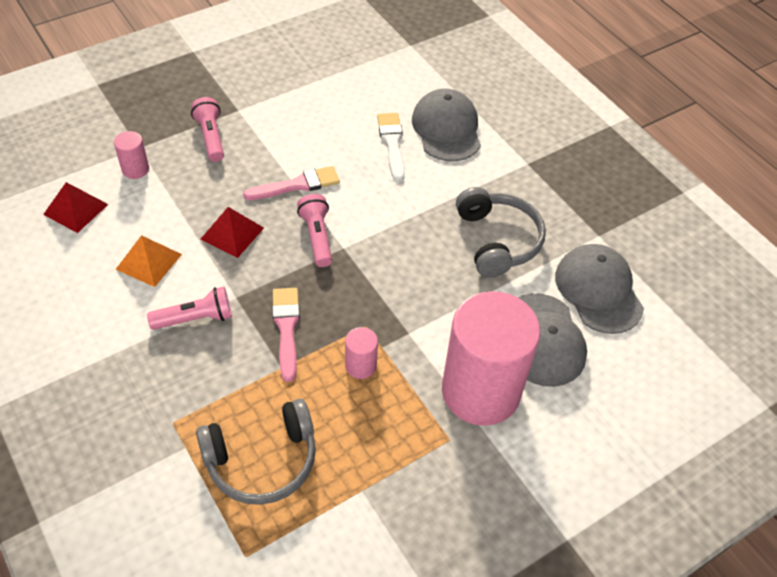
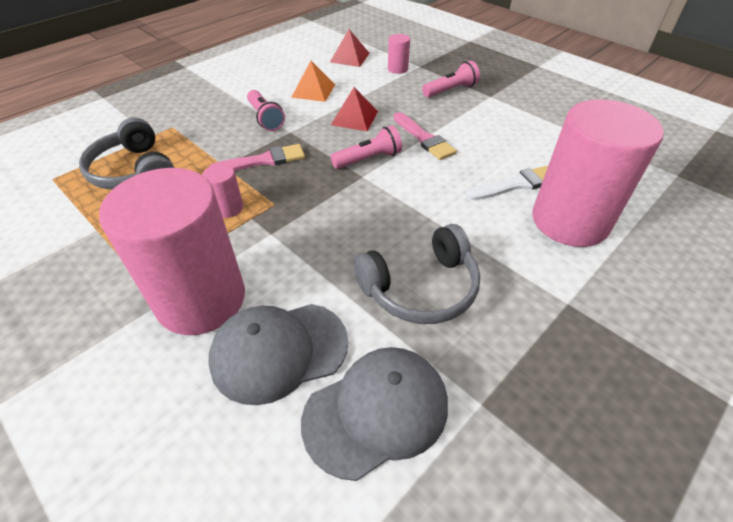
camera: 80 degrees right, 5 degrees down
(446, 129) = (569, 221): grey cap -> pink cylinder

